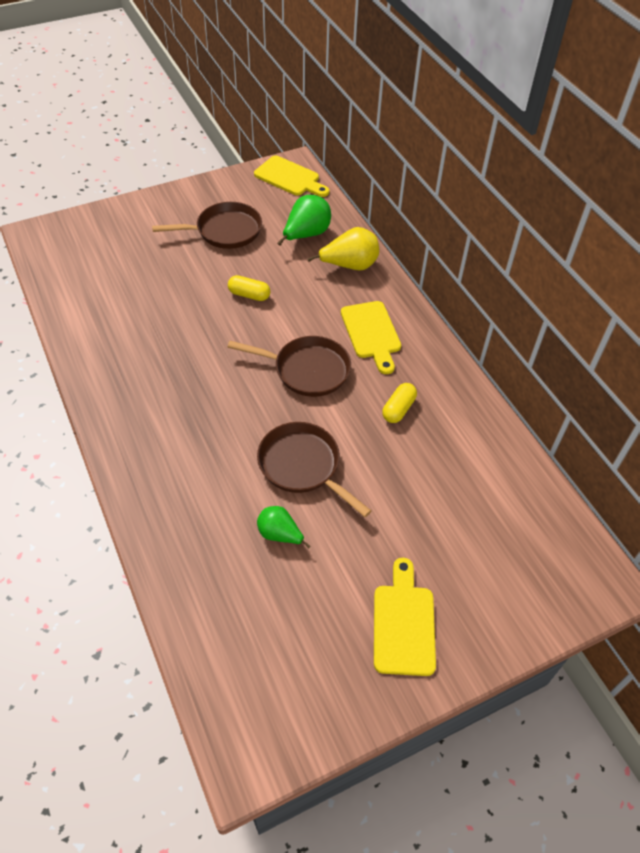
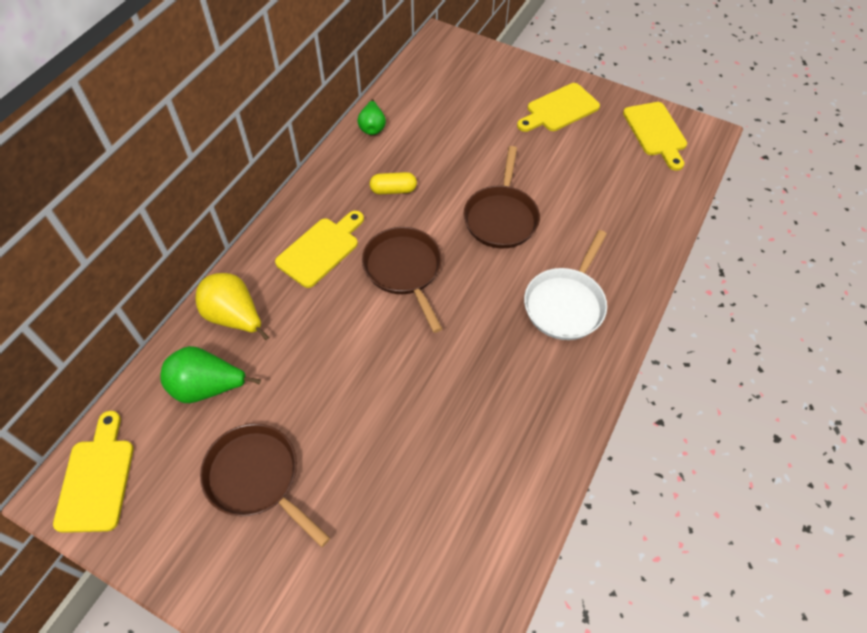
camera: 125 degrees left, 5 degrees up
(179, 450) = (566, 303): none -> white pan
(249, 295) = (346, 377): yellow capsule -> none
(279, 534) = (567, 197): green pear -> green pear (372, 127)
(292, 701) = (655, 132): none -> yellow cutting board

